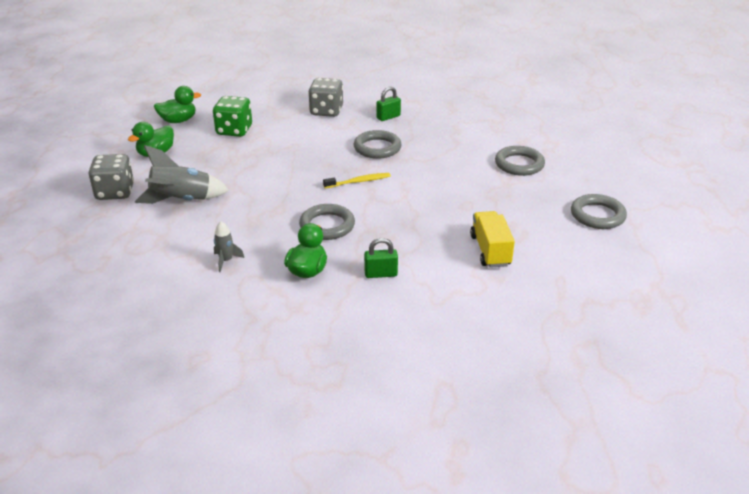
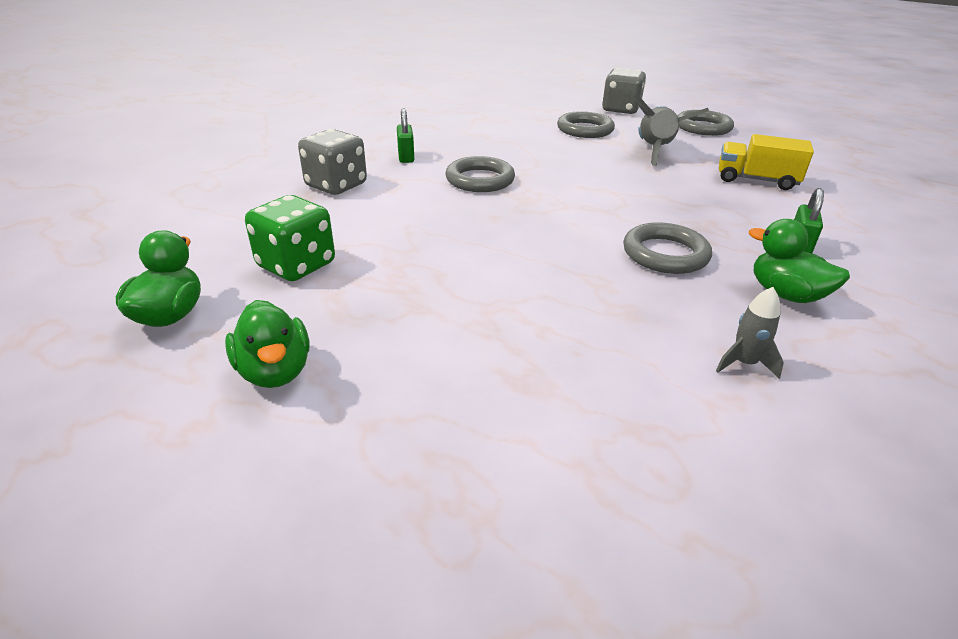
camera: 65 degrees left, 0 degrees up
(115, 192) = (393, 471): grey dice -> grey dice (620, 110)
(181, 200) = (504, 374): grey rocket -> grey rocket (655, 151)
(358, 181) = (559, 209): yellow toothbrush -> none

